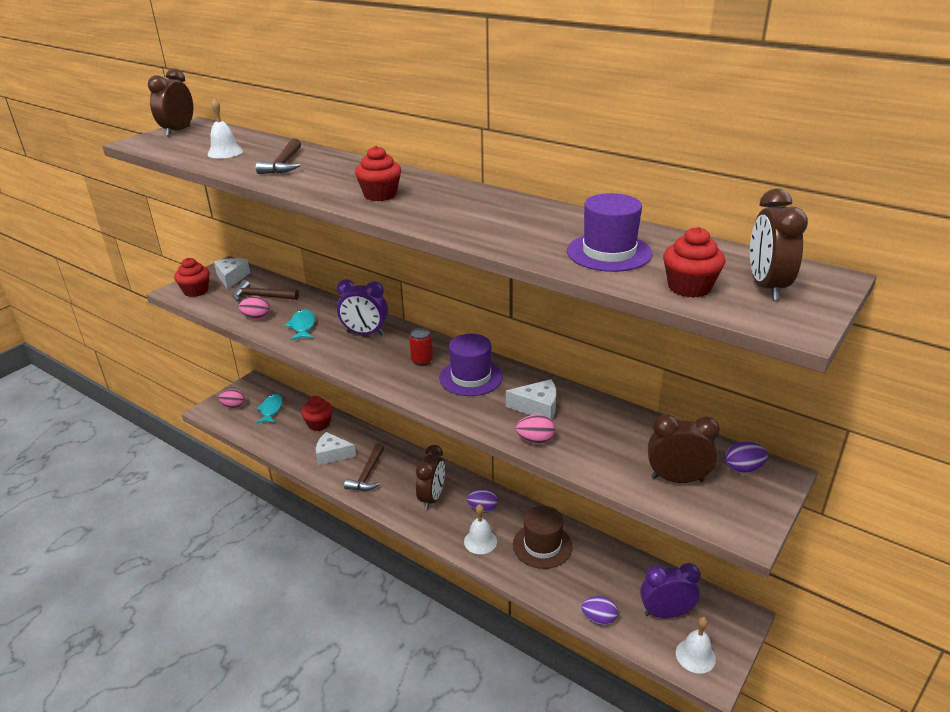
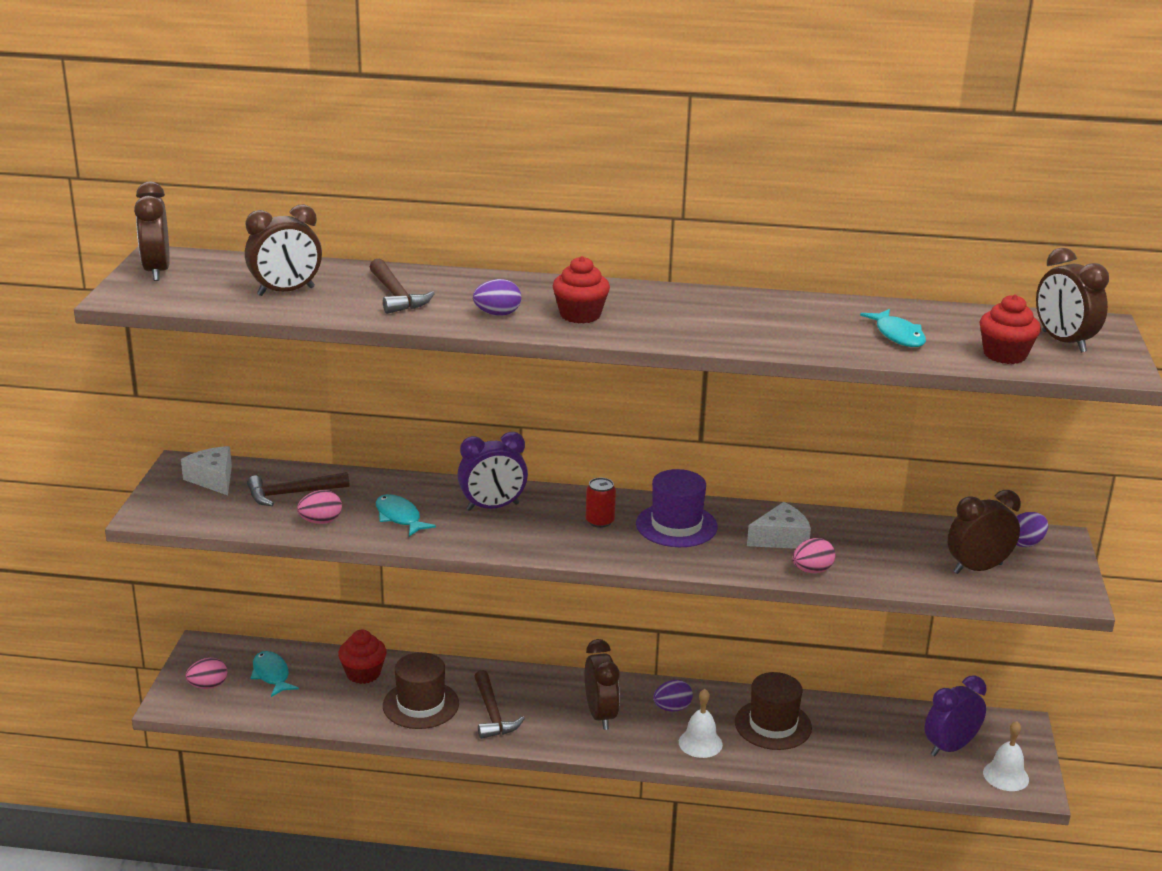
camera: 30 degrees left, 5 degrees down
(196, 291) = (181, 507): red cupcake -> none
(225, 152) = (286, 292): white bell -> brown clock
(332, 454) = (421, 705): white cheese -> brown hat
(599, 619) = (890, 775): purple egg -> purple egg (497, 314)
(609, 252) = (898, 335): purple hat -> turquoise fish

